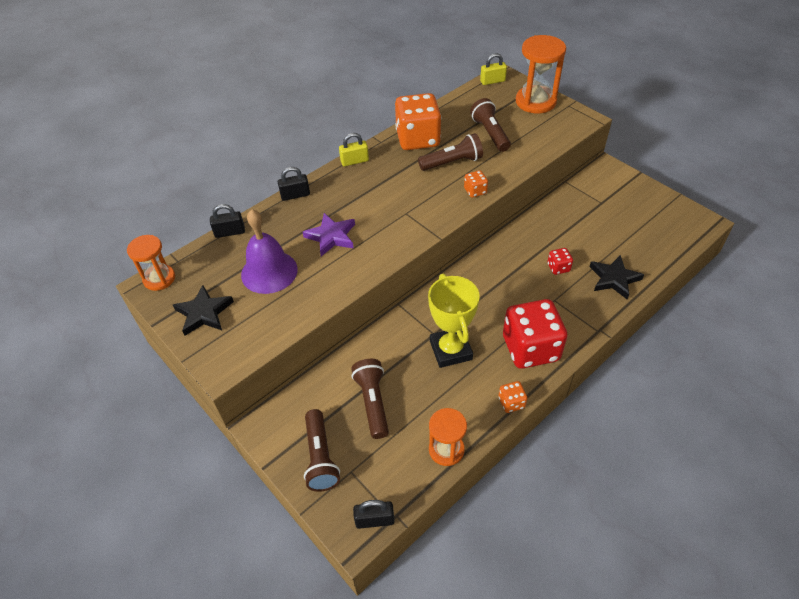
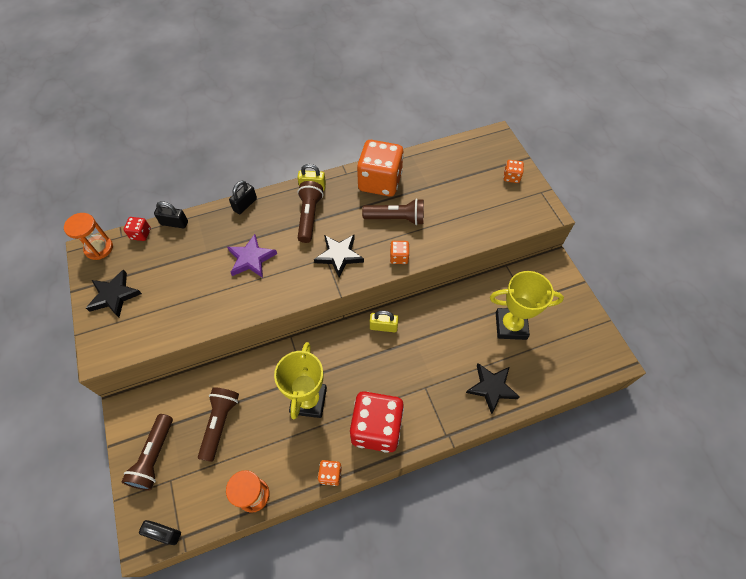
camera: 20 degrees right, 10 degrees up
(269, 272) = (184, 275): purple bell -> none
(295, 195) = (245, 204): black padlock -> black padlock turned 60 degrees counterclockwise
(417, 207) = (339, 256): none -> black star
(490, 133) = (448, 198): brown flashlight -> brown flashlight (309, 216)
(492, 81) = (483, 140): yellow padlock -> yellow padlock (383, 327)
(535, 102) = (511, 177): orange hourglass -> orange dice
(558, 267) = (447, 355): red dice -> red dice (141, 234)
(599, 226) = (511, 326): none -> yellow trophy

